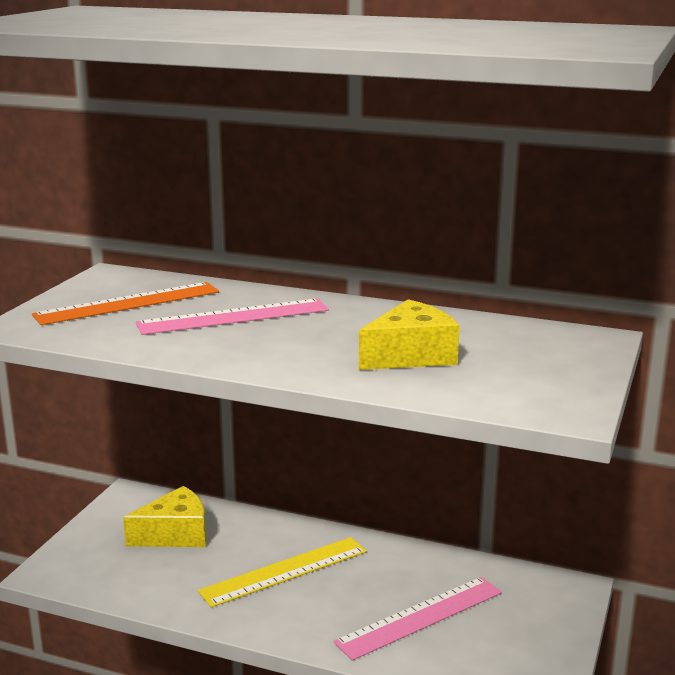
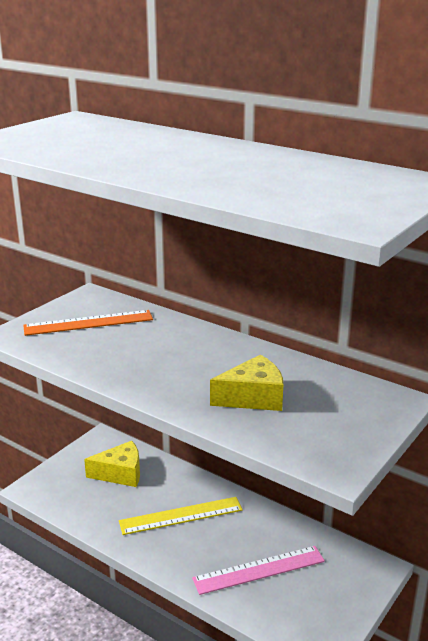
camera: 15 degrees right, 5 degrees up
(233, 317) = (151, 344): pink ruler -> none

